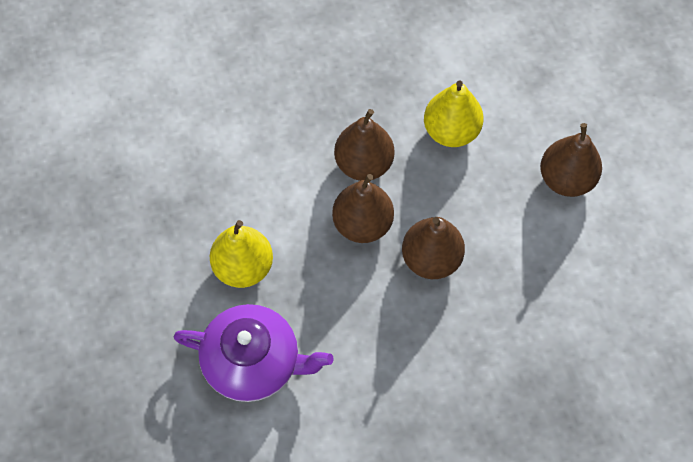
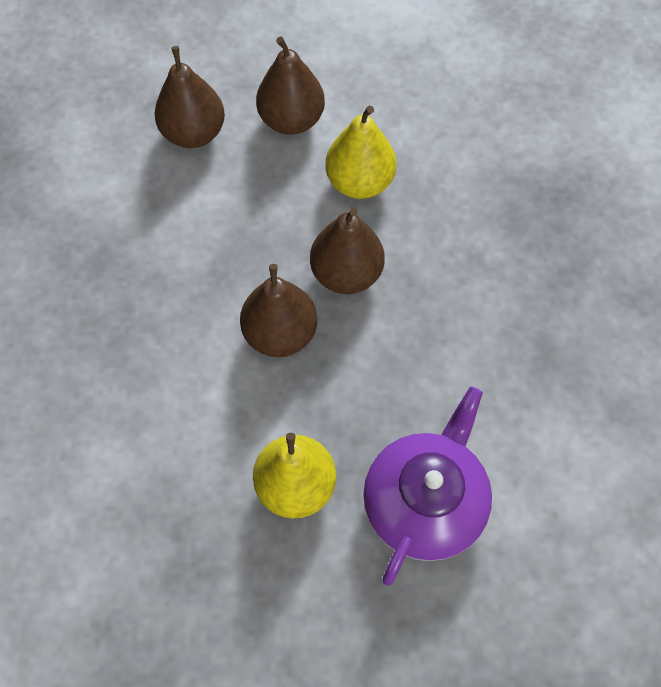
camera: 75 degrees left, 0 degrees up
(364, 164) = (201, 312): brown pear -> brown pear (194, 133)
(451, 131) = (192, 210): yellow pear -> yellow pear (359, 182)

